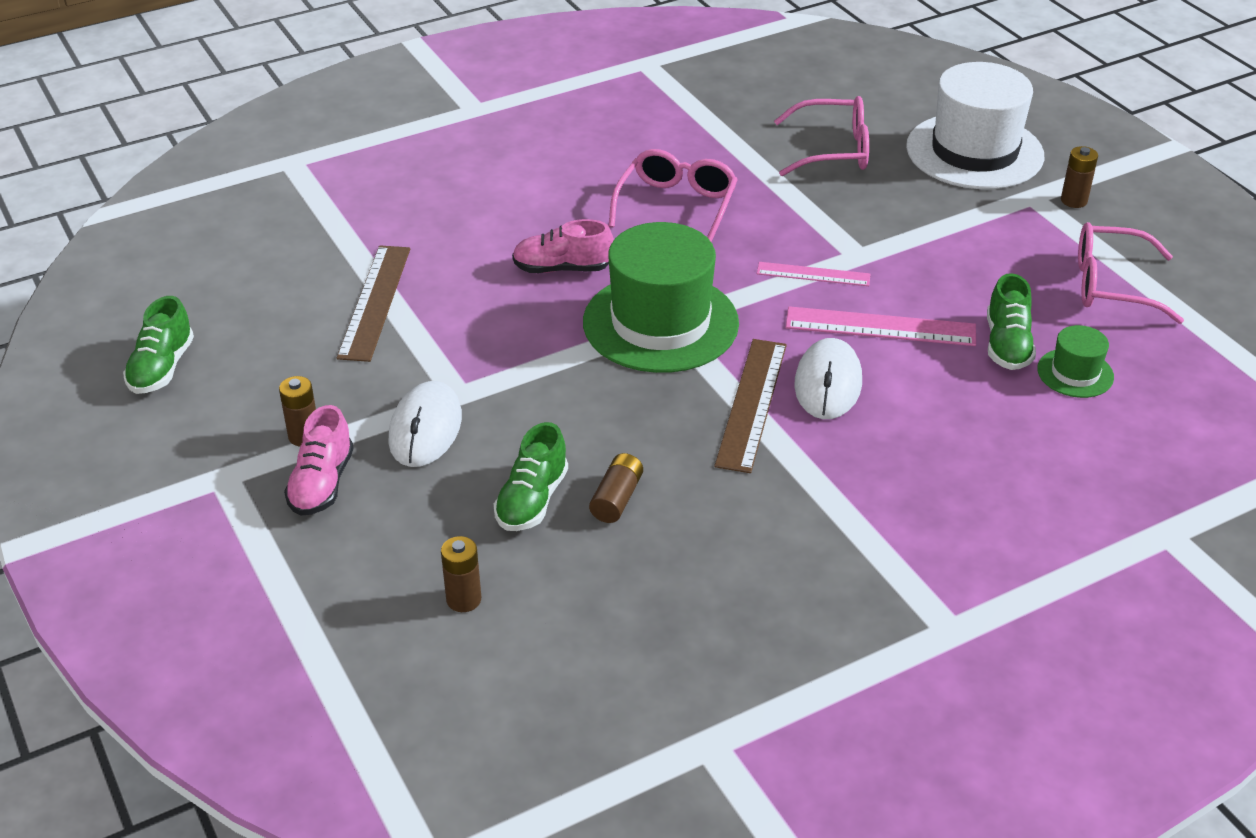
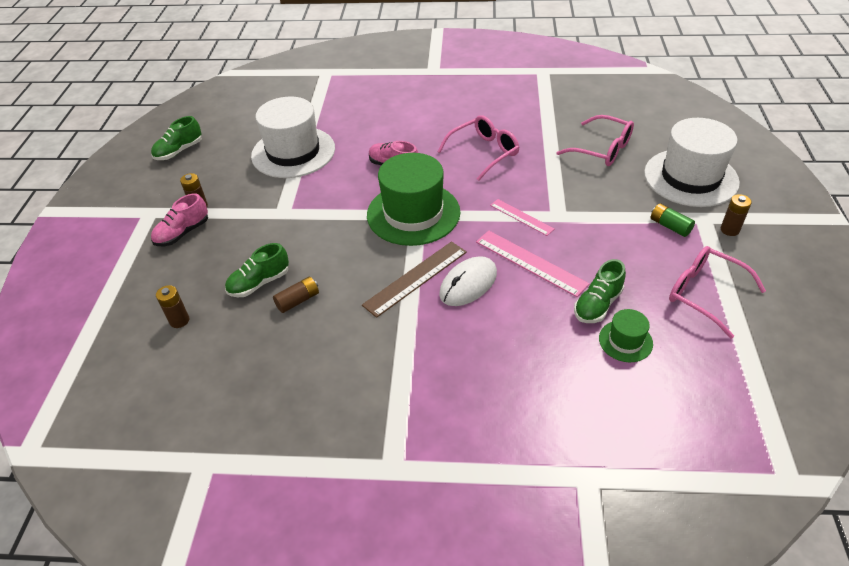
camera: 35 degrees right, 5 degrees up
(375, 302) = (293, 152): brown ruler -> white hat
(425, 428) = (251, 224): white mouse -> none
(1004, 220) = (669, 226): none -> green battery

